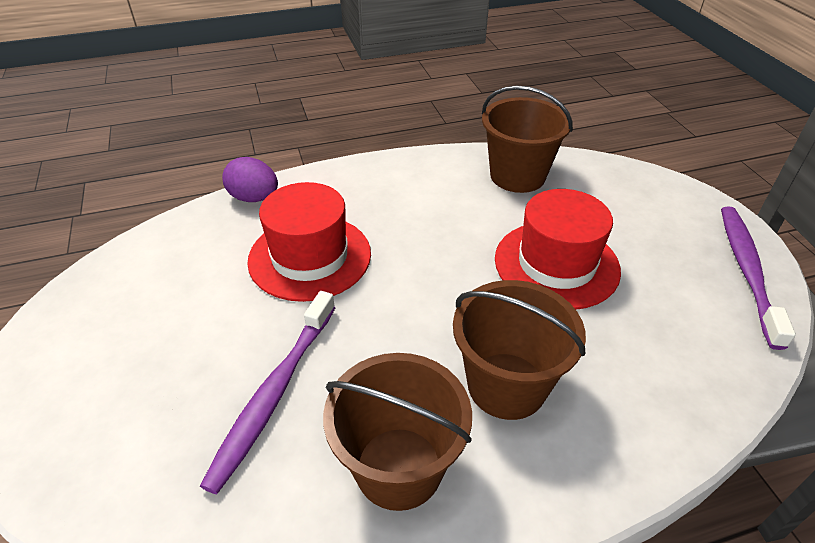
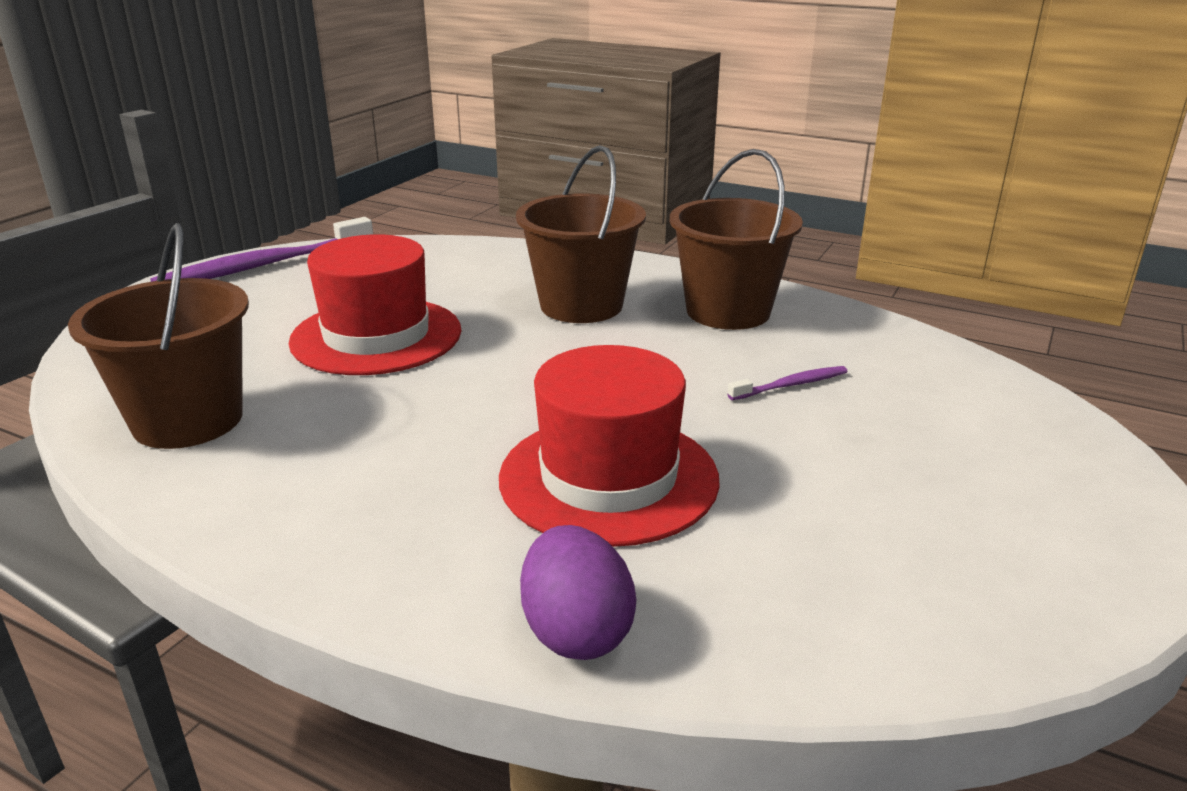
camera: 135 degrees left, 15 degrees down
(274, 393) = (791, 385): purple toothbrush -> purple toothbrush, size x0.47

